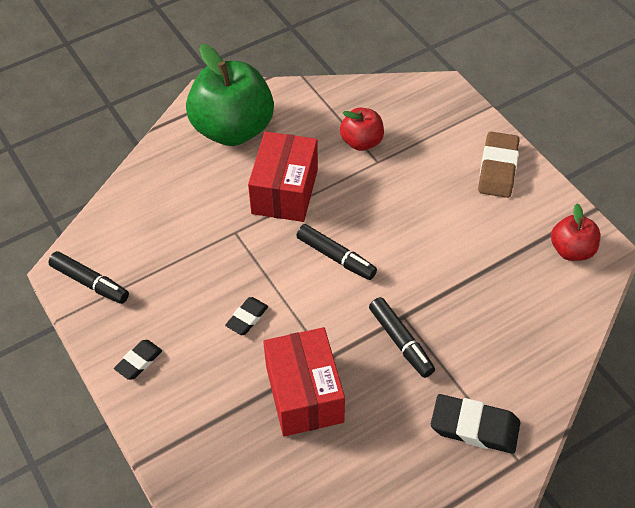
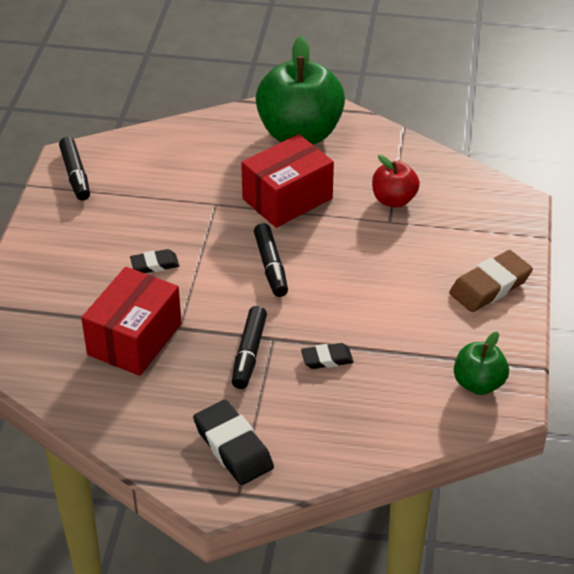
camera: 40 degrees right, 10 degrees down
(139, 361) = (48, 244): black eraser -> black eraser (327, 359)
(571, 250) = (478, 384): red apple -> green apple

